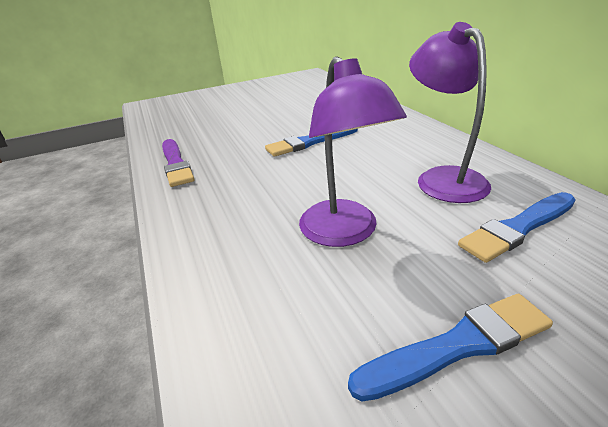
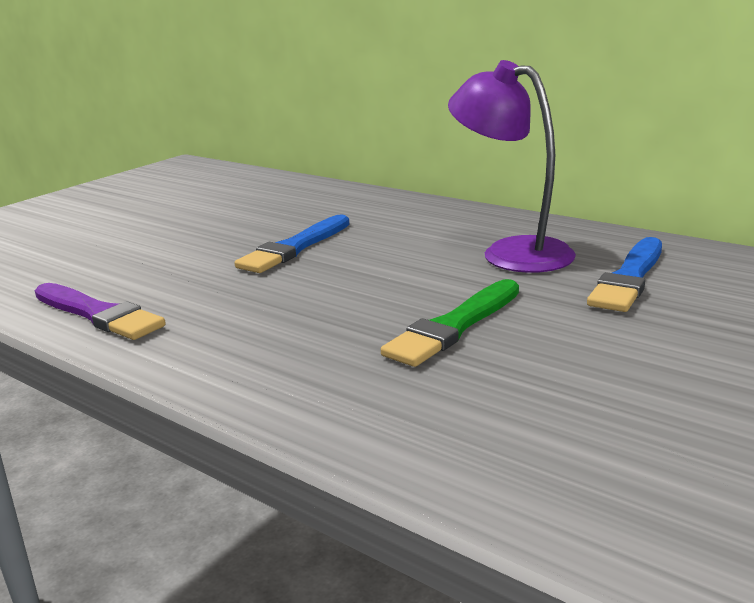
camera: 30 degrees left, 10 degrees down
(344, 233) = (454, 326): purple lamp -> green brush
(457, 346) = (659, 377): blue brush -> none

